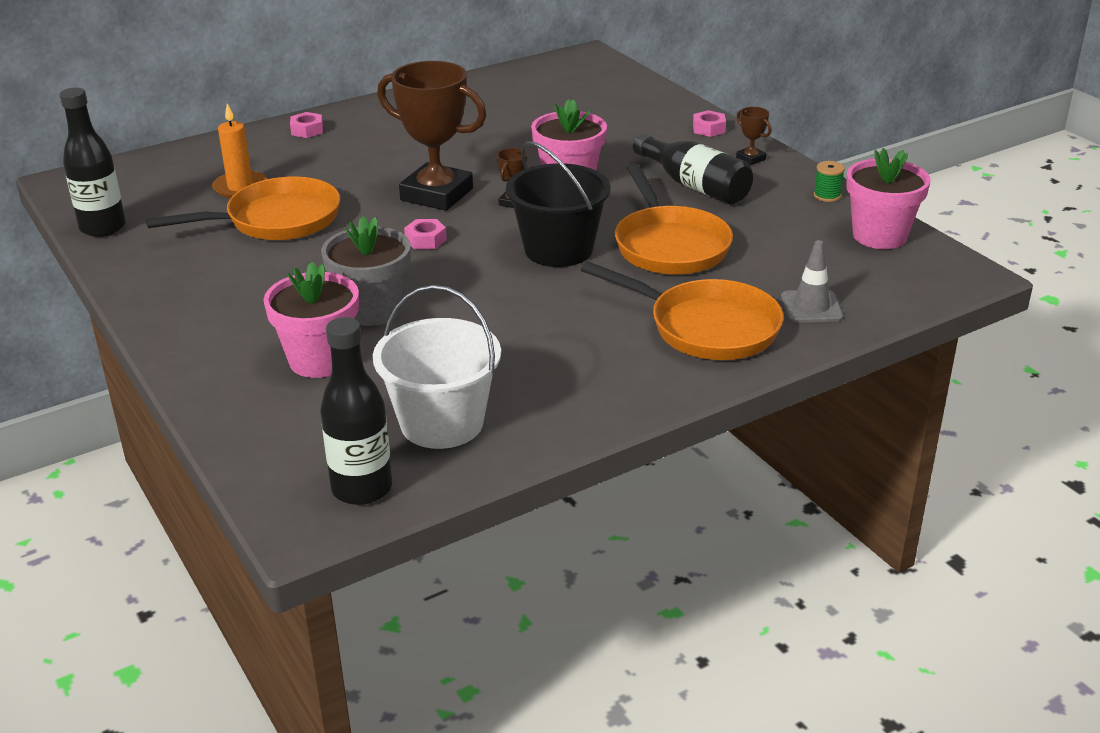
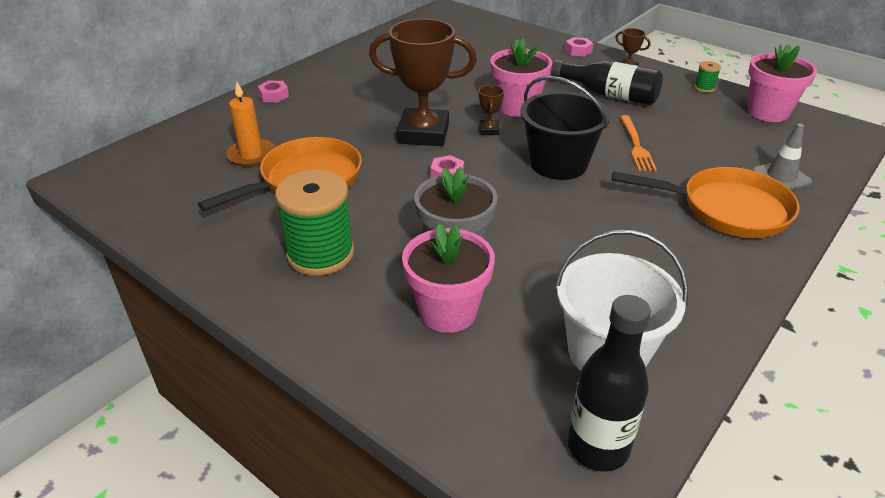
camera: 20 degrees left, 5 degrees up
(103, 228) = (146, 216): black bottle -> none
(239, 290) = (320, 254): none -> green spool
(669, 245) = (636, 145): orange pan -> orange fork

